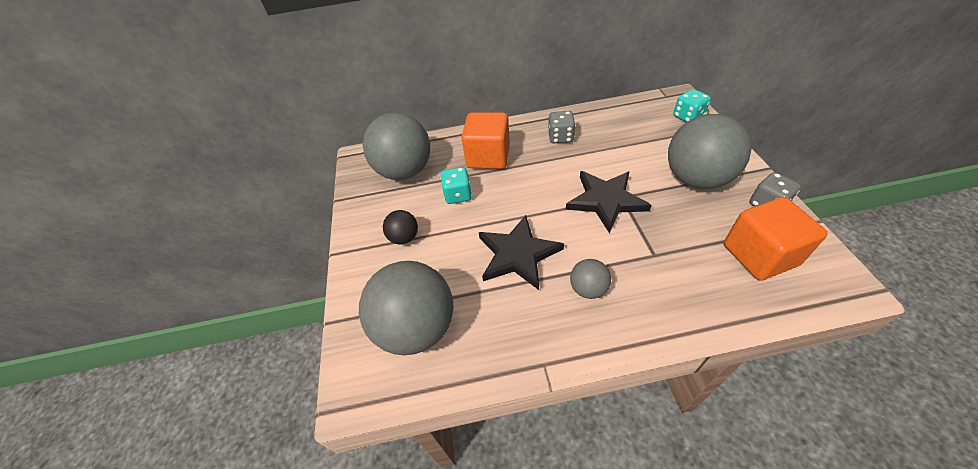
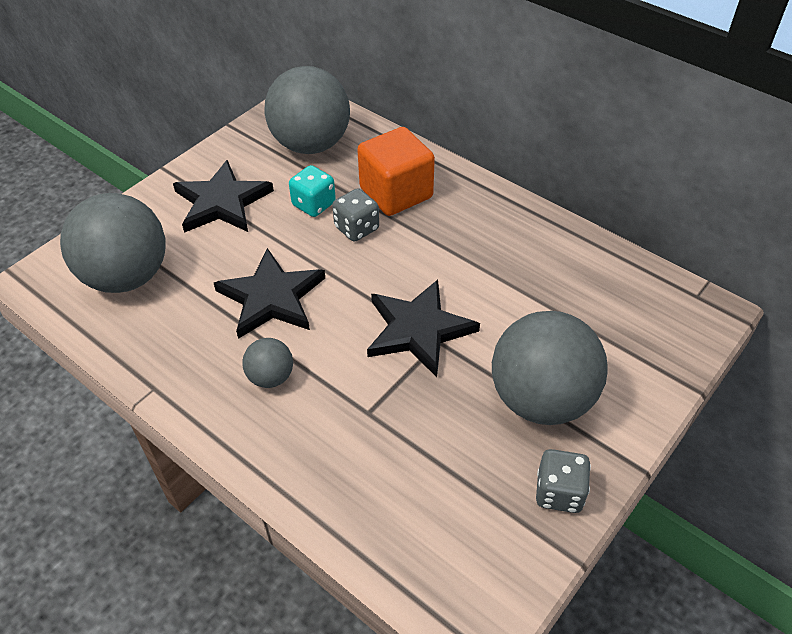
camera: 45 degrees right, 0 degrees up
(404, 238) = (222, 202): black ball -> black star
(560, 137) = (493, 234): grey dice -> grey dice (356, 228)
(688, 117) = (671, 338): turquoise dice -> none
(759, 255) = (453, 514): orange cube -> none

